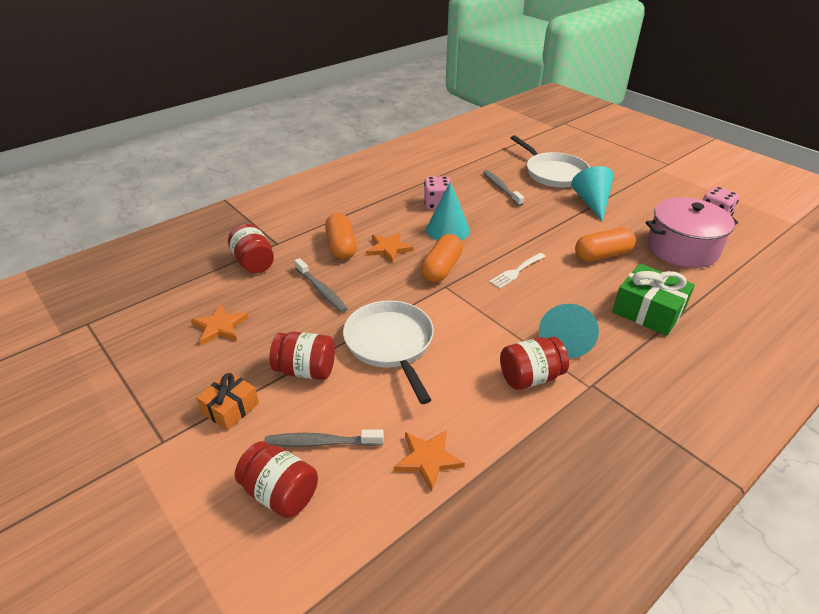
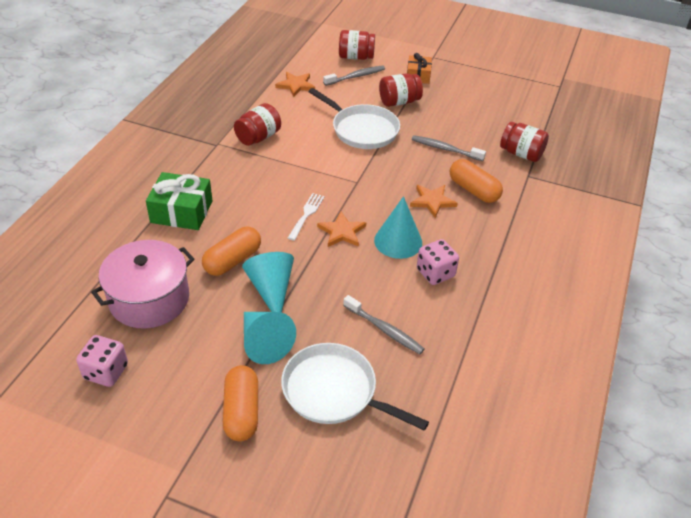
camera: 150 degrees right, 5 degrees up
(220, 326) = (480, 107): orange star -> orange star (342, 232)
(441, 268) = (372, 196): orange capsule -> orange capsule (242, 411)
(564, 339) = (244, 168): turquoise cone -> turquoise cone (271, 290)

